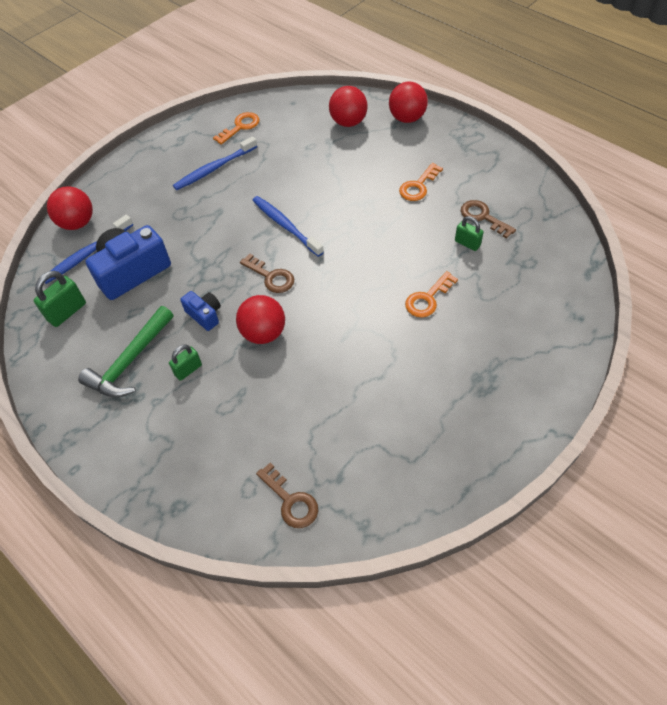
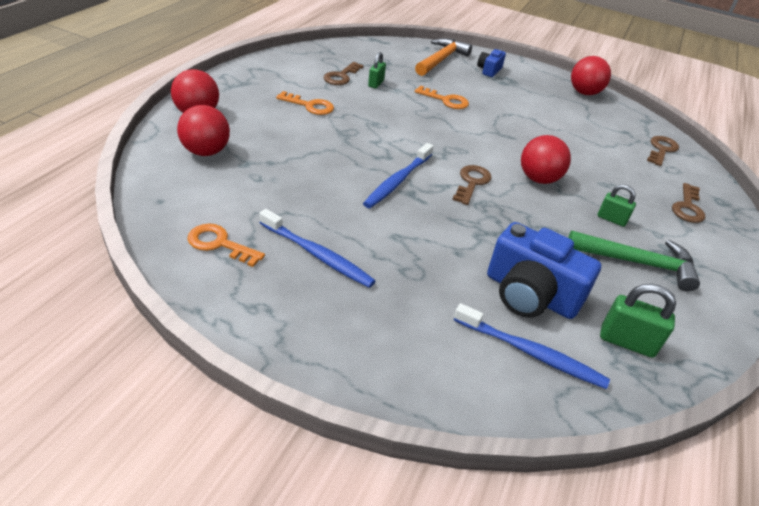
camera: 115 degrees left, 15 degrees down
(77, 223) = (483, 388): red ball -> red ball (584, 93)
(181, 458) = (687, 207): none -> brown key
(204, 315) = (546, 220): blue camera -> blue camera (489, 70)
(540, 323) = (441, 60): none -> orange hammer

